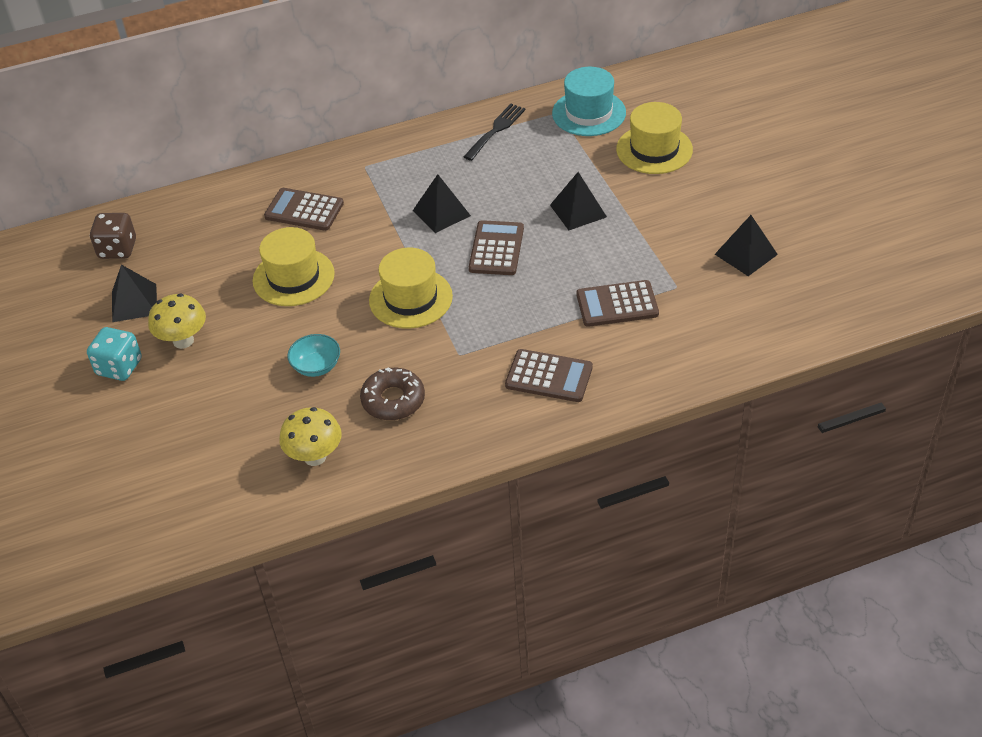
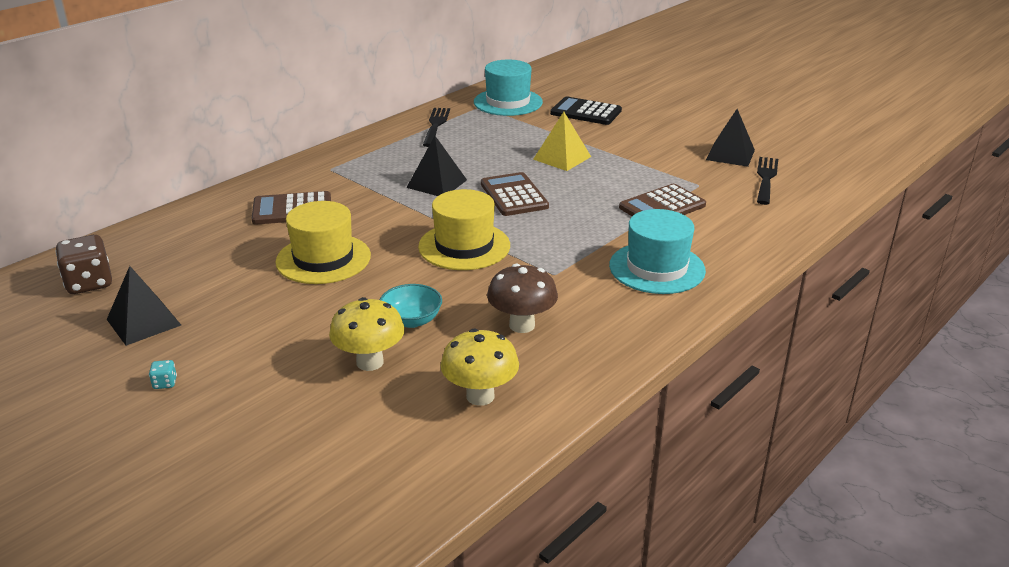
camera: 30 degrees left, 15 degrees down
(119, 367) = (165, 383): turquoise dice -> turquoise dice, size x0.43
(183, 341) = (232, 339): yellow mushroom -> yellow mushroom (370, 362)
(393, 400) = (522, 325): brown donut -> brown mushroom
(549, 376) = (657, 268): brown calculator -> turquoise hat
(578, 211) = (562, 158): black pyramid -> yellow pyramid
(654, 149) = (586, 112): yellow hat -> black calculator
(750, 298) = (766, 178): none -> black fork

